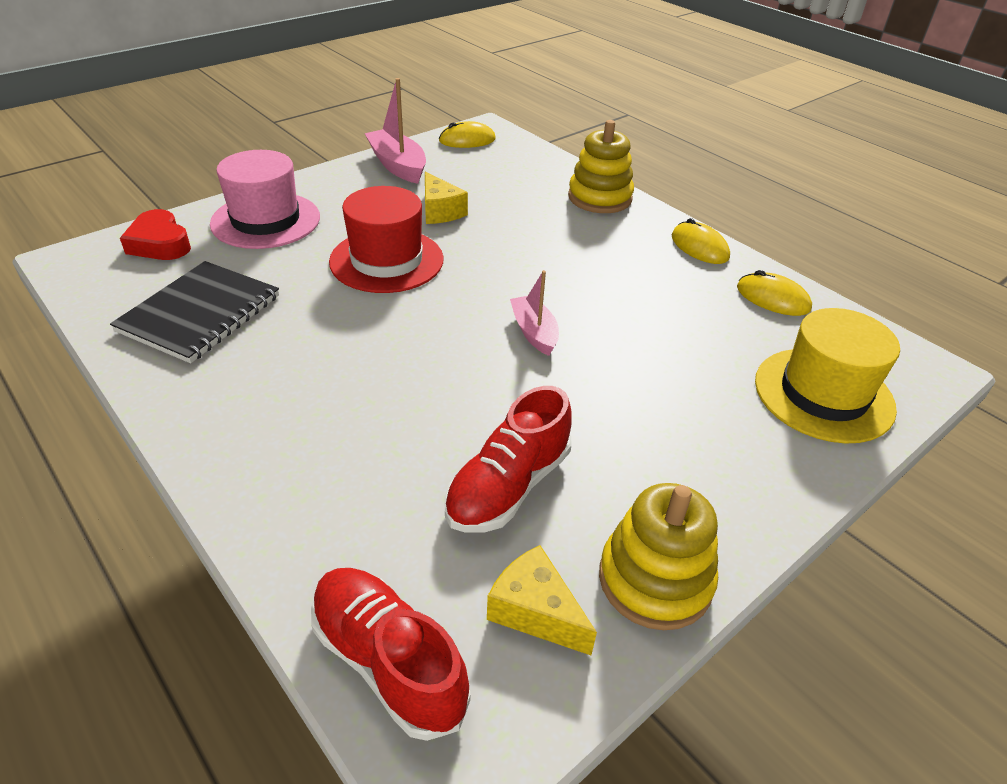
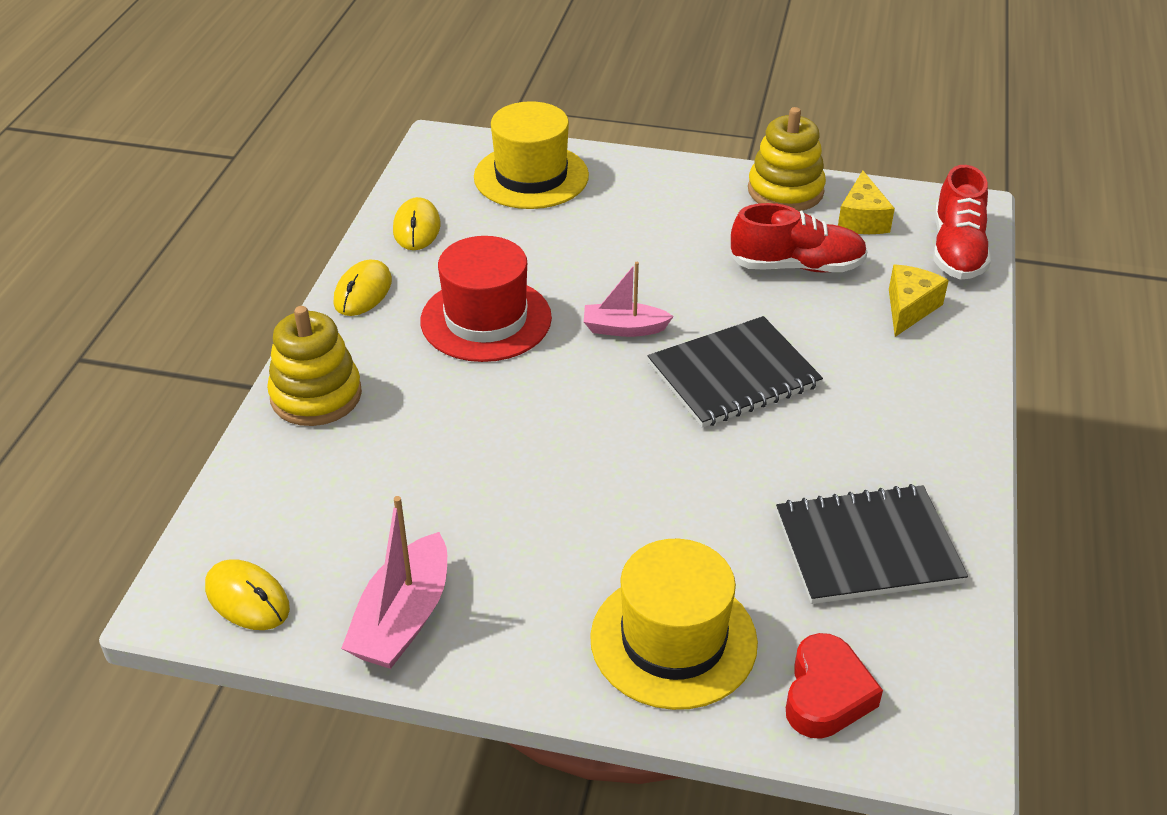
camera: 125 degrees left, 0 degrees up
(266, 220) = (673, 640): pink hat -> yellow hat
(386, 260) = (629, 480): red hat -> red hat (486, 319)
(418, 354) = (733, 375): none -> black notebook
(440, 211) = (484, 502): yellow cheese -> yellow cheese (909, 308)
(534, 332) = (624, 328): pink boat -> pink boat turned 60 degrees clockwise

